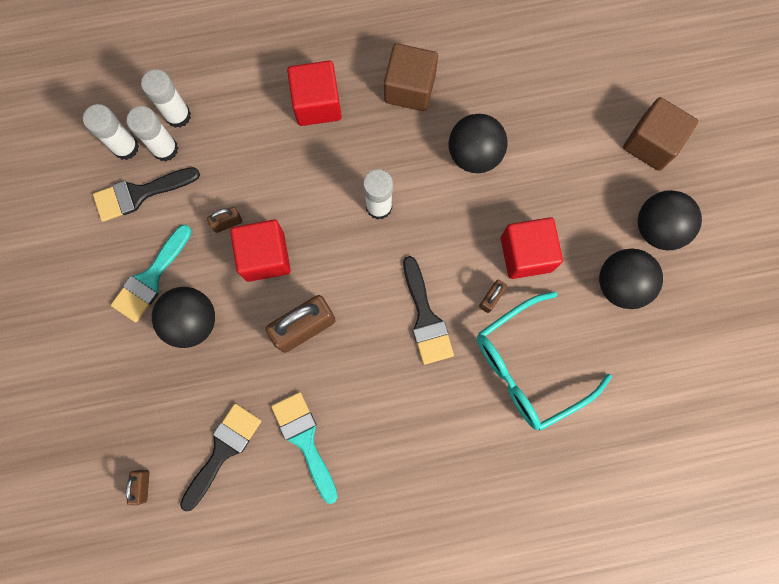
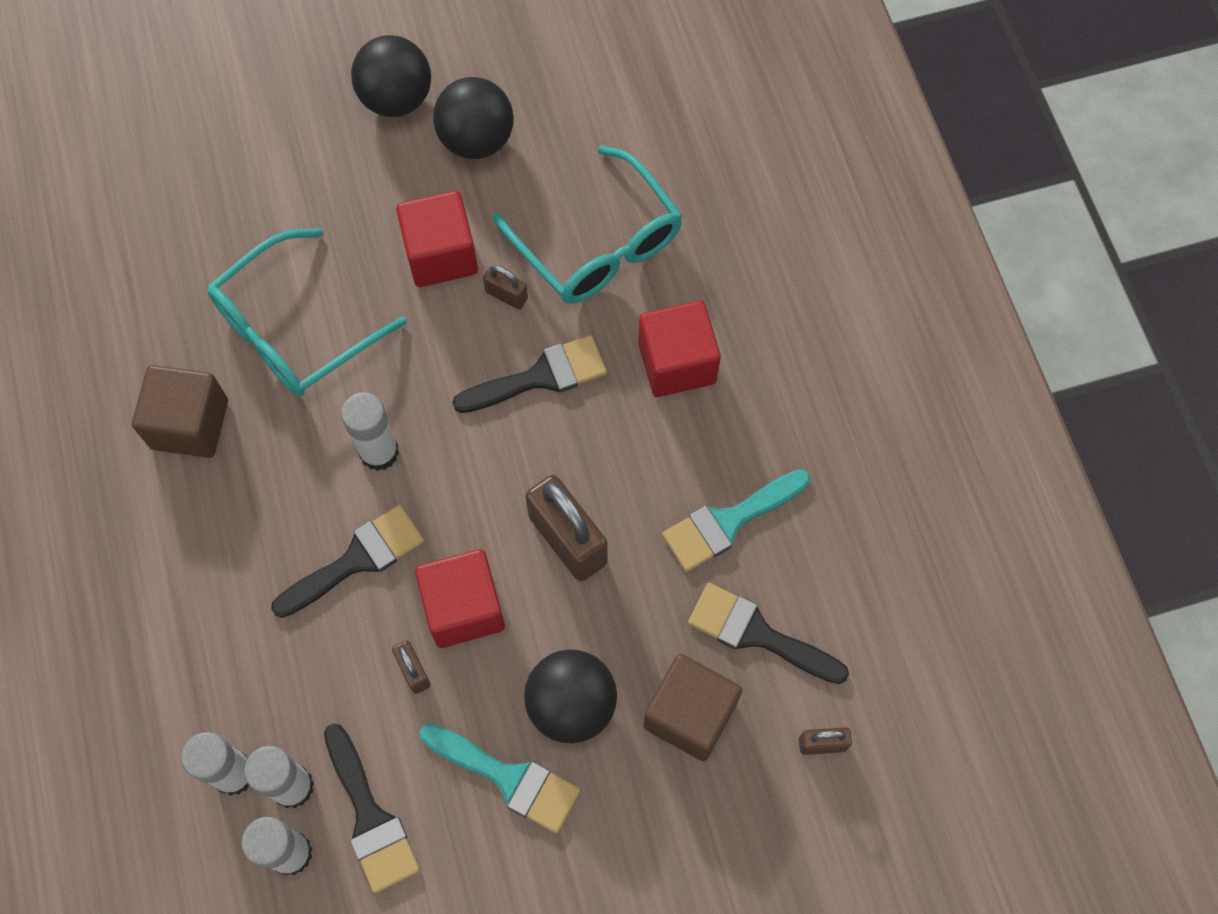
camera: 95 degrees left, 10 degrees down
(305, 190) = (357, 560): none -> black brush
(317, 104) = (214, 557): red cube -> red cube (677, 363)
(474, 154) = (294, 329): black ball -> turquoise glasses
(651, 143) = (275, 109): brown cube -> brown cube (690, 714)

